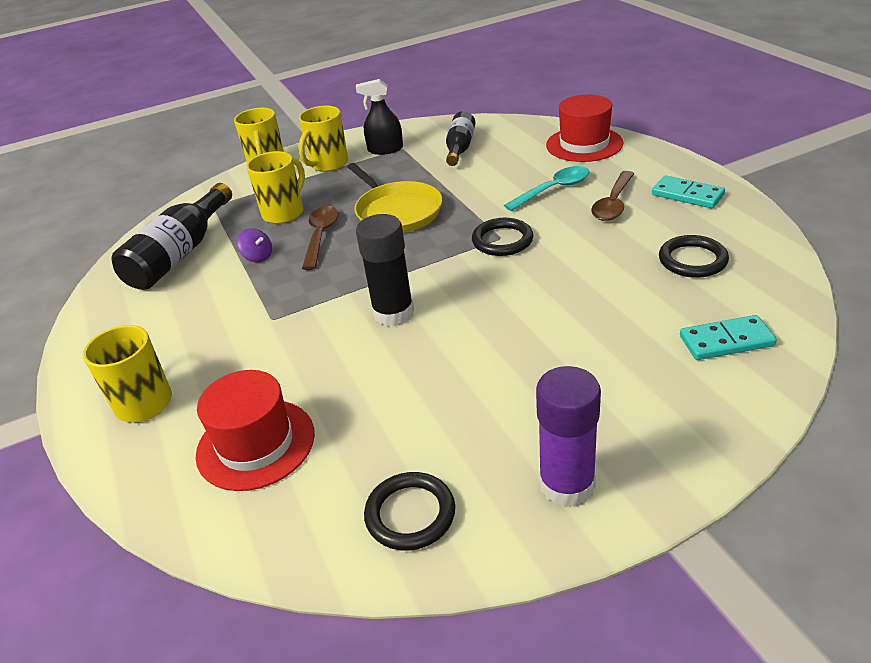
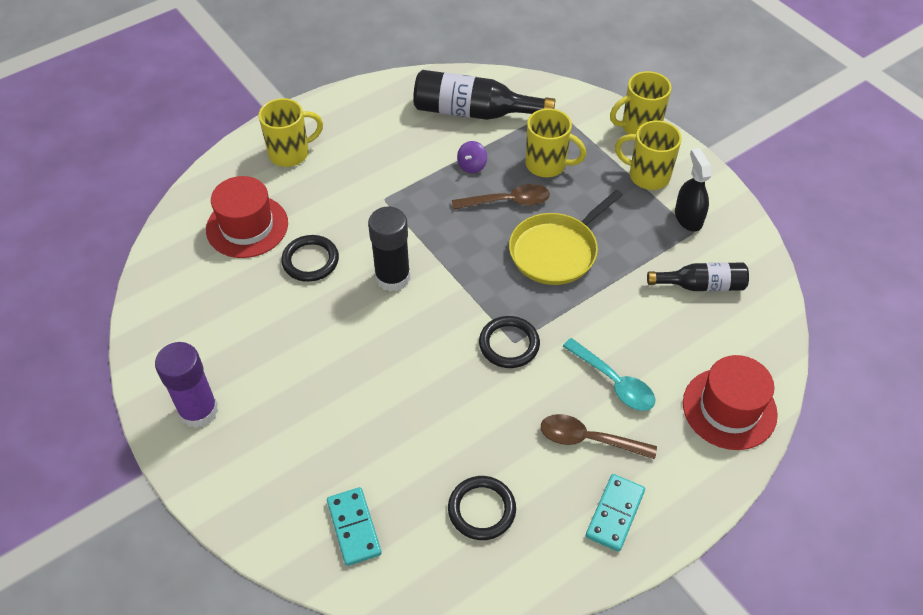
camera: 75 degrees right, 15 degrees up
(410, 514) = (180, 324): black ring -> black ring (310, 261)

